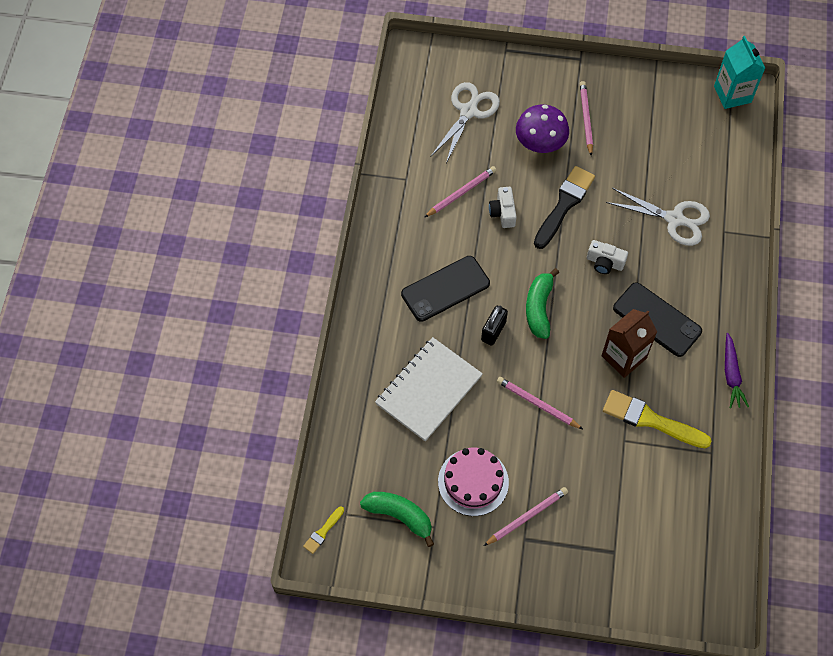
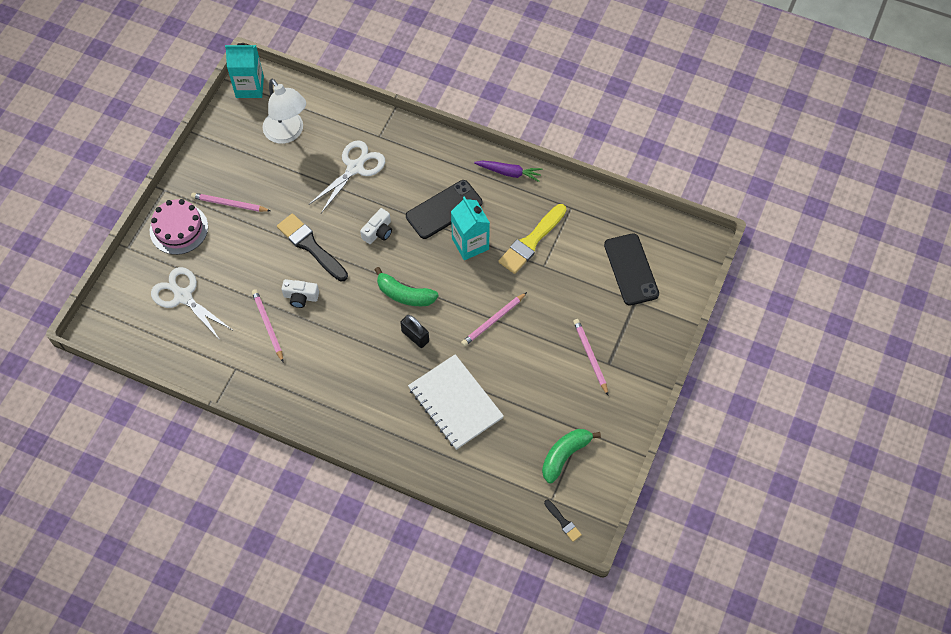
camera: 75 degrees left, 0 degrees up
(323, 532) = (563, 522): yellow brush -> black brush
(445, 289) = (361, 364): black phone -> black phone (631, 269)
(473, 482) = (549, 389): pink cake -> pink cake (179, 229)
(540, 143) = (240, 247): purple mushroom -> none
(624, 357) = (470, 244): brown carton -> turquoise carton
(691, 145) = (288, 133): none -> white lamp

